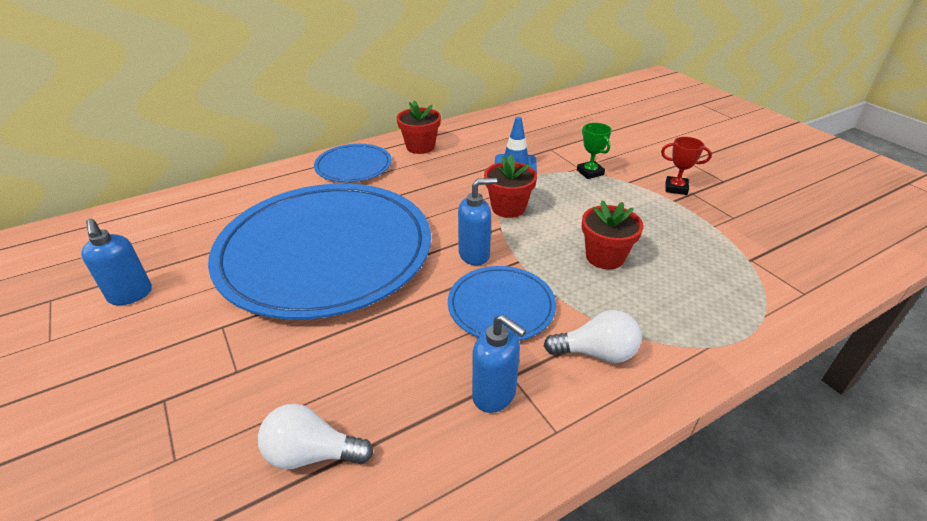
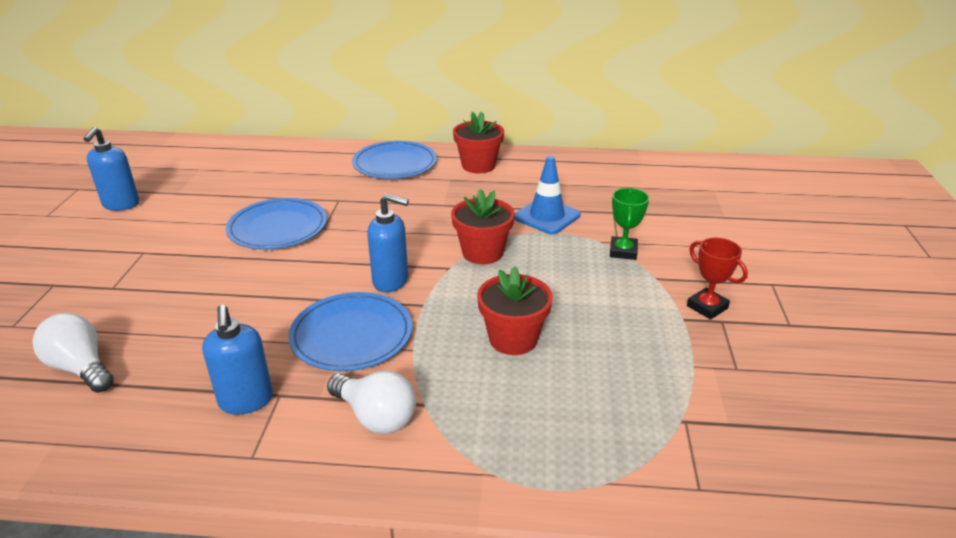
camera: 35 degrees right, 5 degrees down
(325, 252) = (278, 227): blue plate -> blue plate, size x0.45

